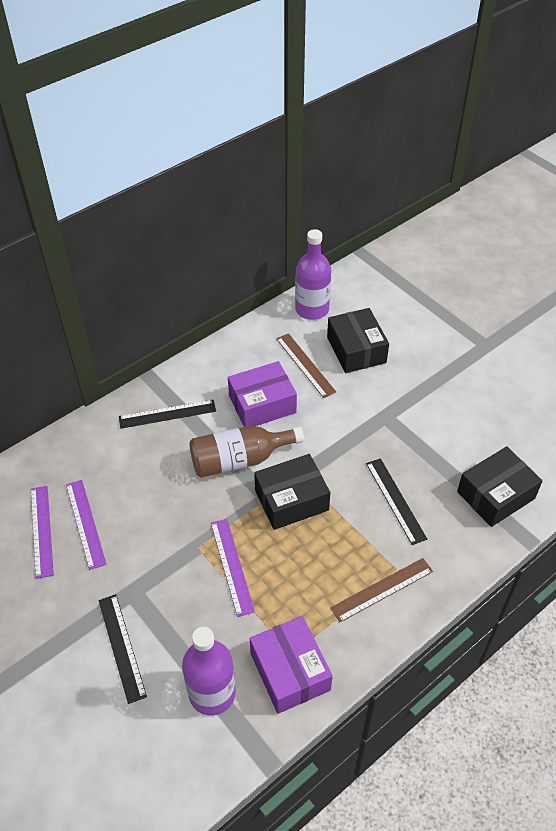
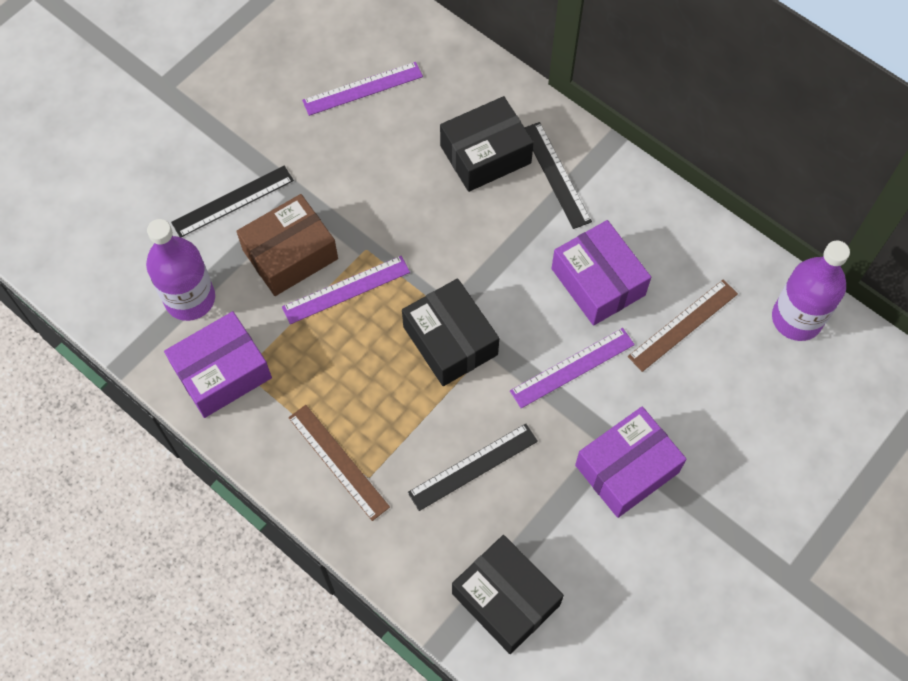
camera: 80 degrees right, 15 degrees up
(85, 523) = (379, 128): purple ruler -> purple ruler (572, 368)
(188, 605) = (290, 254): none -> brown box
(239, 460) = (500, 270): brown bottle -> none
(356, 350) = (730, 389): black box -> black box (485, 154)
(406, 412) = (627, 468): none -> purple box

